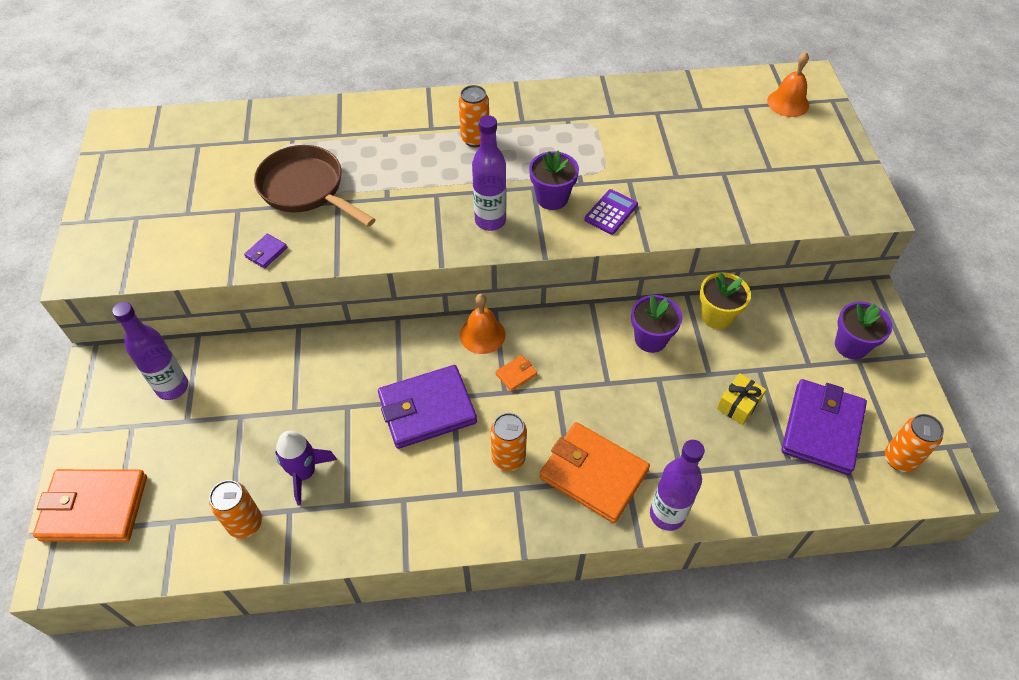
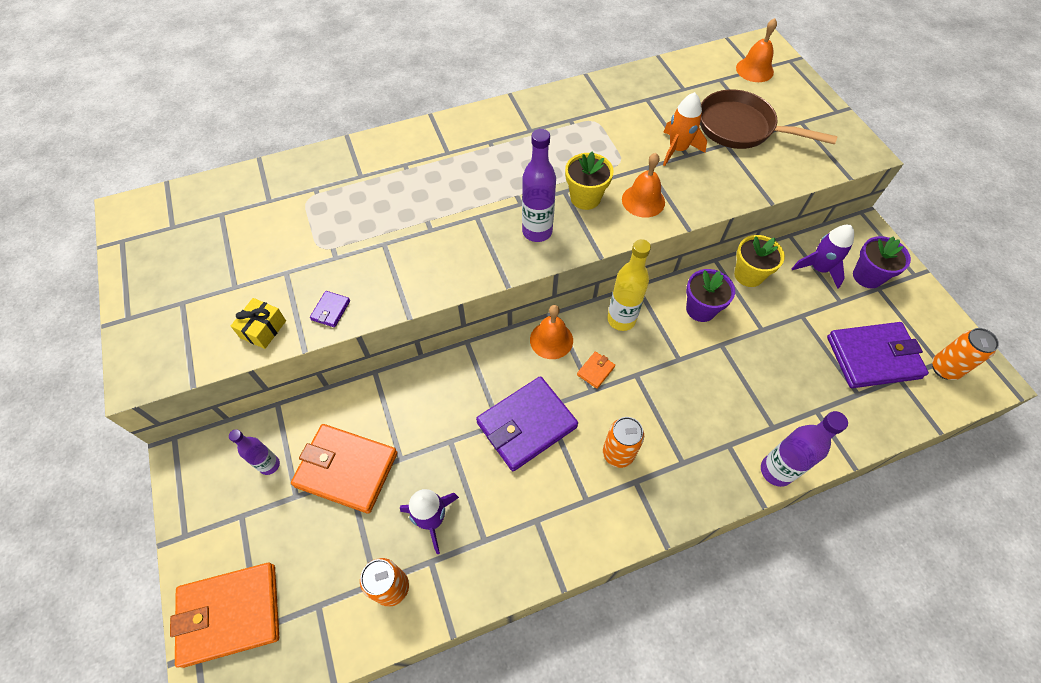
camera: 15 degrees left, 5 degrees up
(172, 387) = (269, 465): purple bottle -> purple bottle, size x0.64
(306, 189) = (348, 237): brown pan -> brown pan (741, 128)
(475, 139) = (493, 155): orange can -> none
(552, 198) = (585, 198): purple flower pot -> yellow flower pot
(562, 331) = (621, 319): none -> yellow bottle
(593, 474) = (699, 449): orange wallet -> orange wallet (346, 469)
(611, 212) = (643, 200): purple calculator -> orange bell
(668, 169) = (677, 149): none -> orange rocket
(738, 405) = (797, 352): yellow gift -> yellow gift (263, 329)
(798, 326) = (818, 269): none -> purple rocket
(822, 429) = (873, 357): purple wallet -> purple wallet turned 75 degrees clockwise

